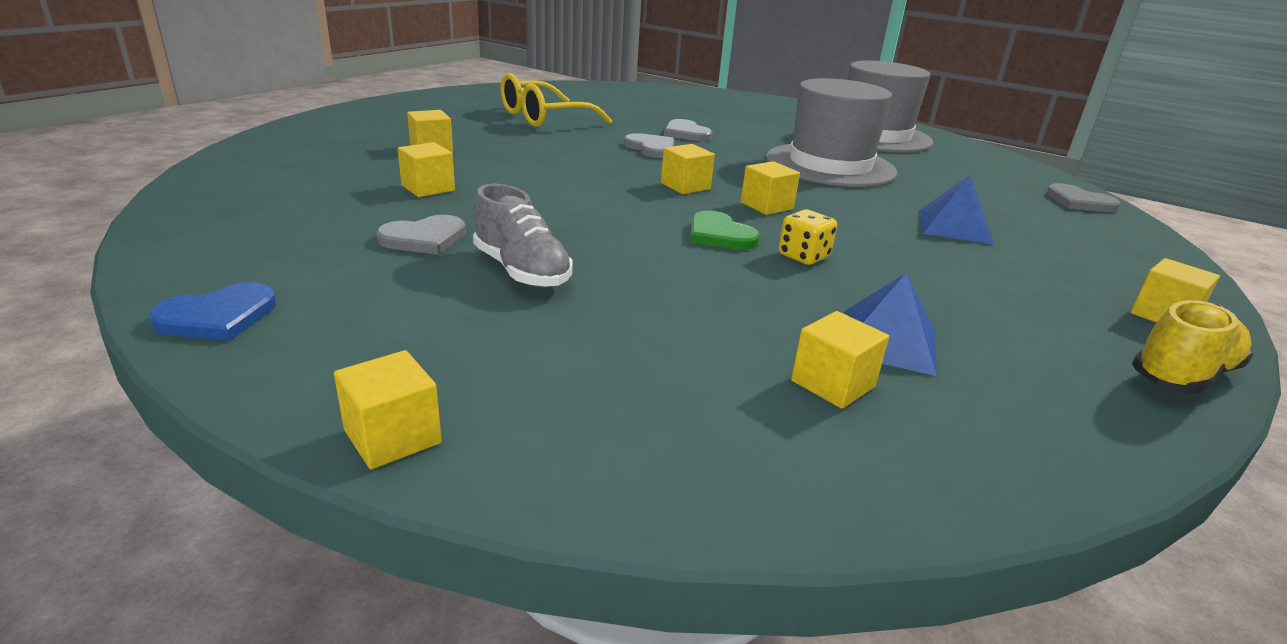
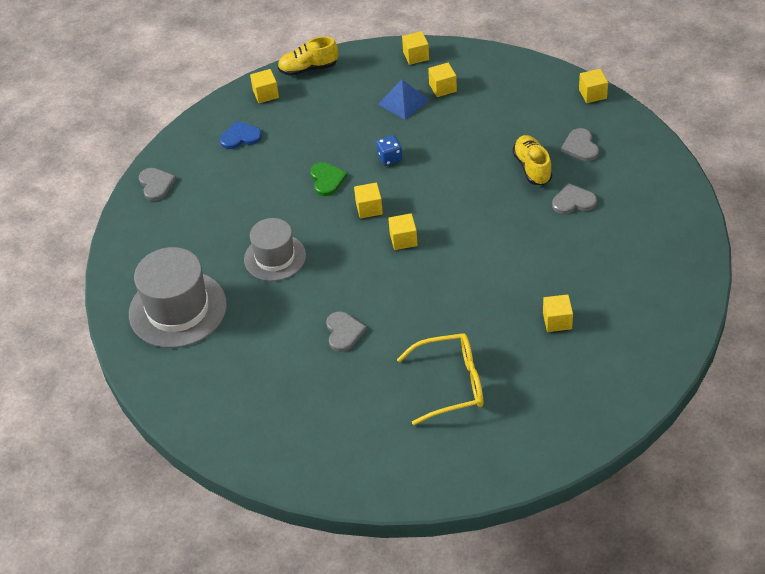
camera: 150 degrees left, 20 degrees up
(218, 316) = (656, 157): blue heart -> blue heart (240, 137)
(428, 188) = (566, 257): yellow cube -> yellow cube (416, 56)
(521, 271) = (532, 167): grey shoe -> yellow shoe
(651, 148) = (391, 304): grey heart -> grey heart (580, 146)
(719, 235) = (419, 182): green heart -> green heart (327, 180)
(803, 256) = (389, 158): yellow dice -> blue dice
(830, 165) = (275, 257): grey hat -> grey hat, size x0.65
(954, 226) = (277, 171): blue pyramid -> none

